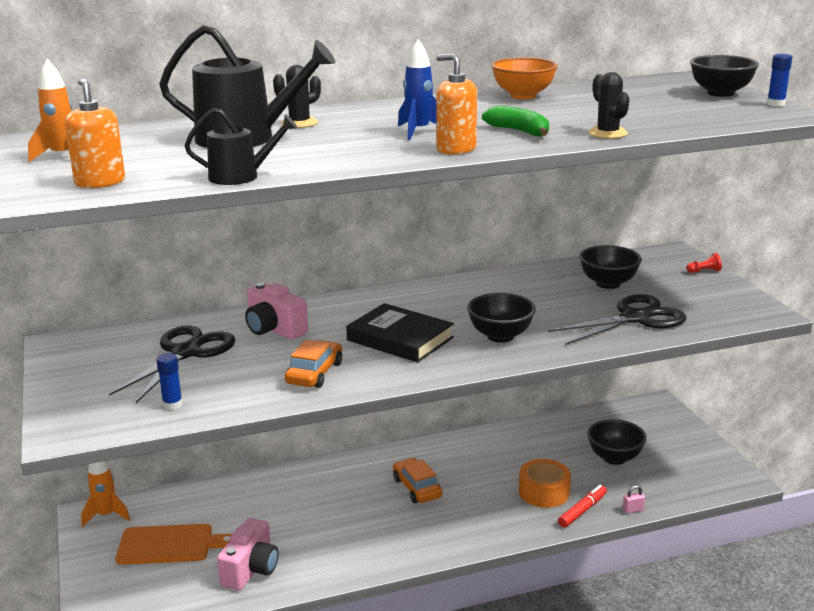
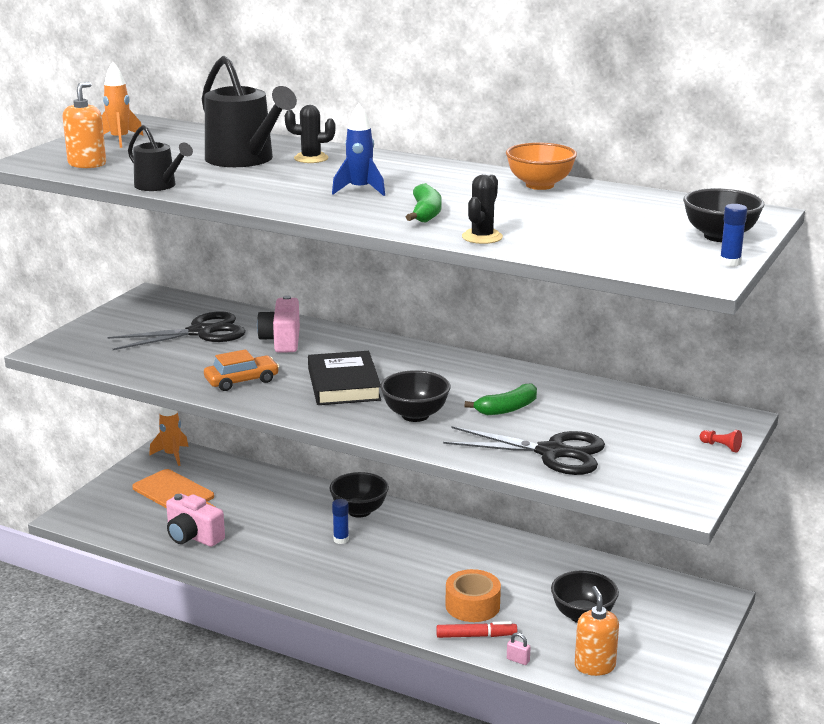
camera: 45 degrees right, 0 degrees up
(172, 405) = (129, 361): blue glue stick -> blue glue stick (341, 539)
(251, 570) = (193, 536): pink camera -> pink camera turned 60 degrees clockwise
(417, 488) = (385, 548): orange car -> none
(456, 149) = (336, 211): orange soap dispenser -> orange soap dispenser (595, 666)
(544, 304) = (507, 409): none -> green banana
(608, 283) = (602, 417): black bowl -> black bowl (359, 511)

